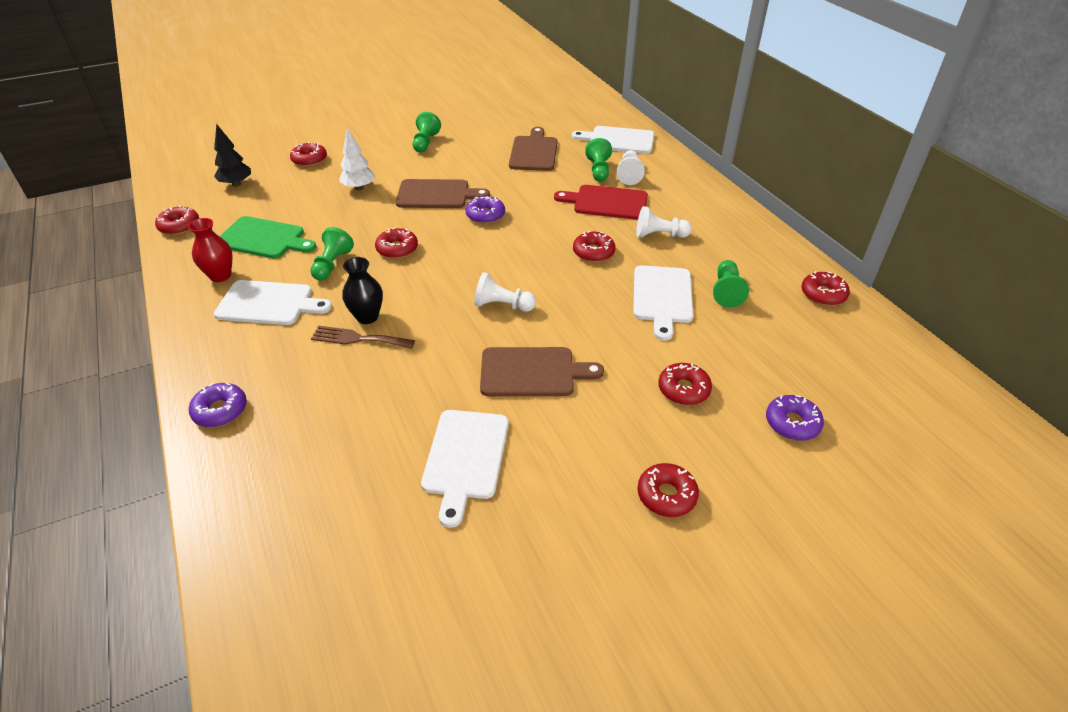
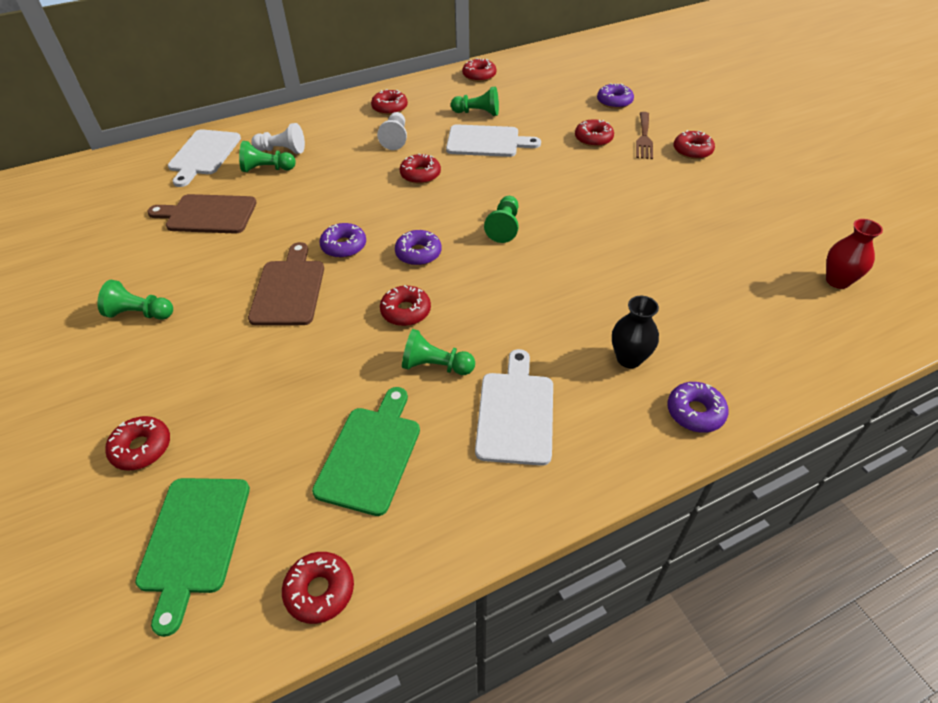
camera: 90 degrees left, 5 degrees up
(220, 276) = (459, 484): red vase -> red vase (837, 281)
(236, 184) = (194, 540): black tree -> green cutting board
(358, 338) = (566, 321): brown fork -> brown fork (644, 138)
(359, 188) = (251, 369): white tree -> none
(367, 317) = (531, 319): black vase -> black vase (629, 359)
(465, 458) = (694, 238): white cutting board -> none
(469, 254) = (418, 253): none -> purple donut
(502, 305) = (504, 227): white pawn -> green pawn
(532, 372) = (591, 207): brown cutting board -> none
(606, 202) = (333, 165): red cutting board -> none
(722, 229) = (390, 108): none -> red donut

